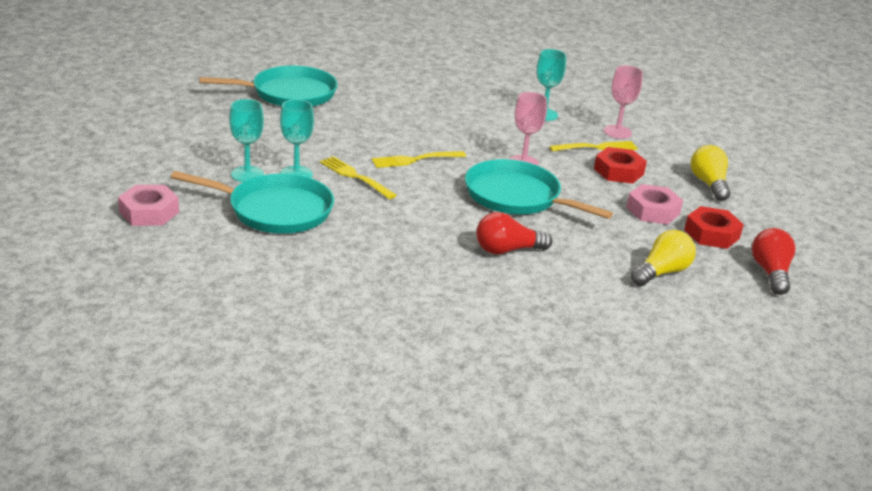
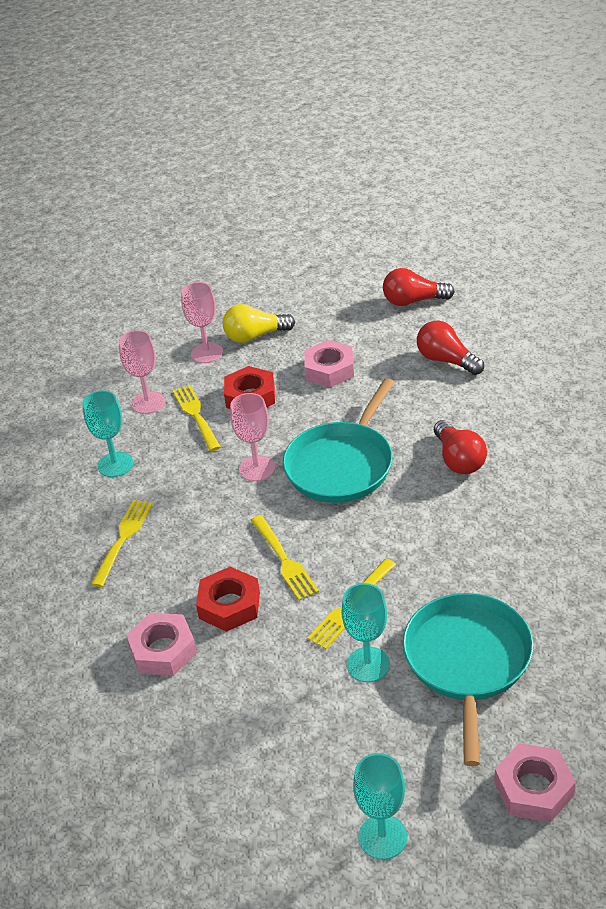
camera: 90 degrees left, 10 degrees up
(247, 174) = (389, 715): turquoise goblet -> turquoise goblet (382, 837)
(289, 93) = (114, 737): turquoise pan -> none
(351, 112) = (163, 650): none -> pink nut
(461, 110) = (123, 540): none -> yellow fork
(661, 272) = (446, 360): yellow light bulb -> red light bulb
(684, 161) = (207, 353): none -> pink goblet
(711, 234) = (359, 333): red nut -> red nut (229, 605)

